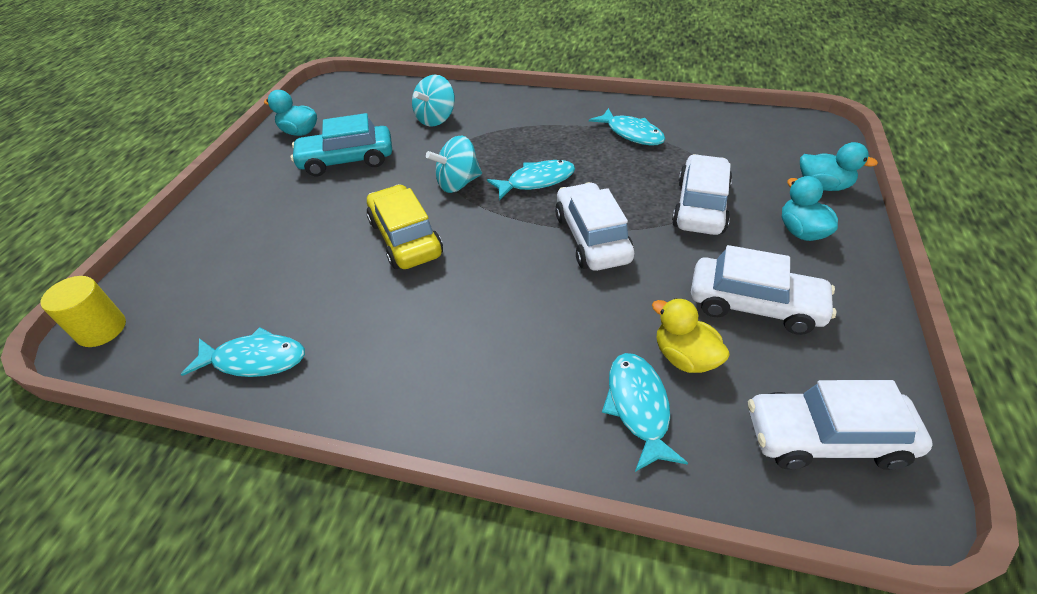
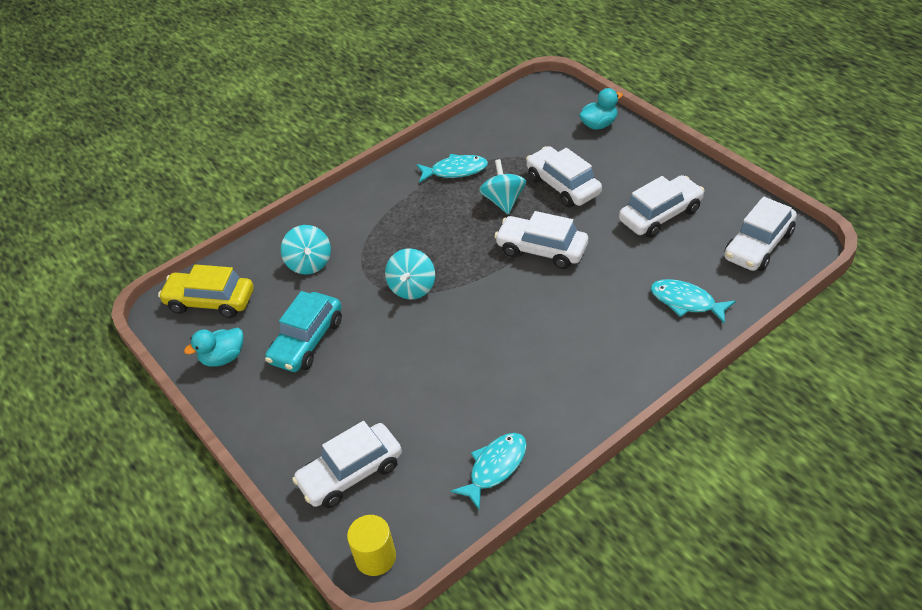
camera: 50 degrees left, 0 degrees up
(203, 261) = (351, 473): none -> white car
(405, 238) = (446, 343): yellow car -> yellow car (210, 301)
(536, 181) = (455, 246): turquoise fish -> none
(629, 180) = (503, 201): none -> turquoise spinning top
(684, 357) = (670, 265): yellow duck -> none
(801, 232) = (626, 160): turquoise duck -> none

